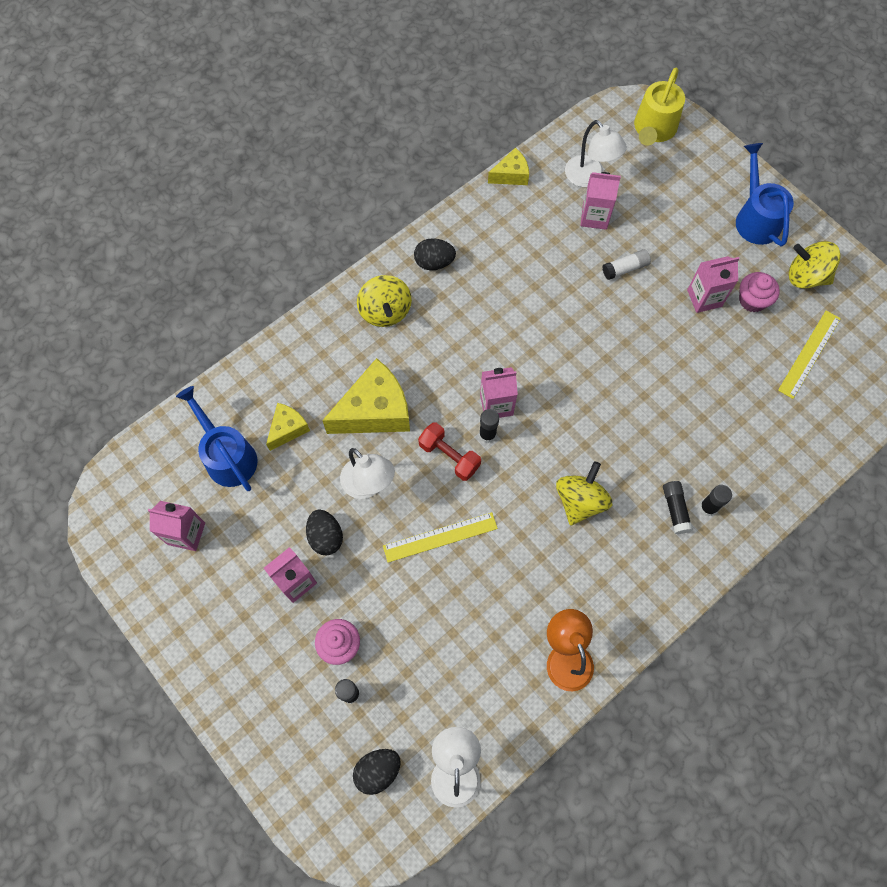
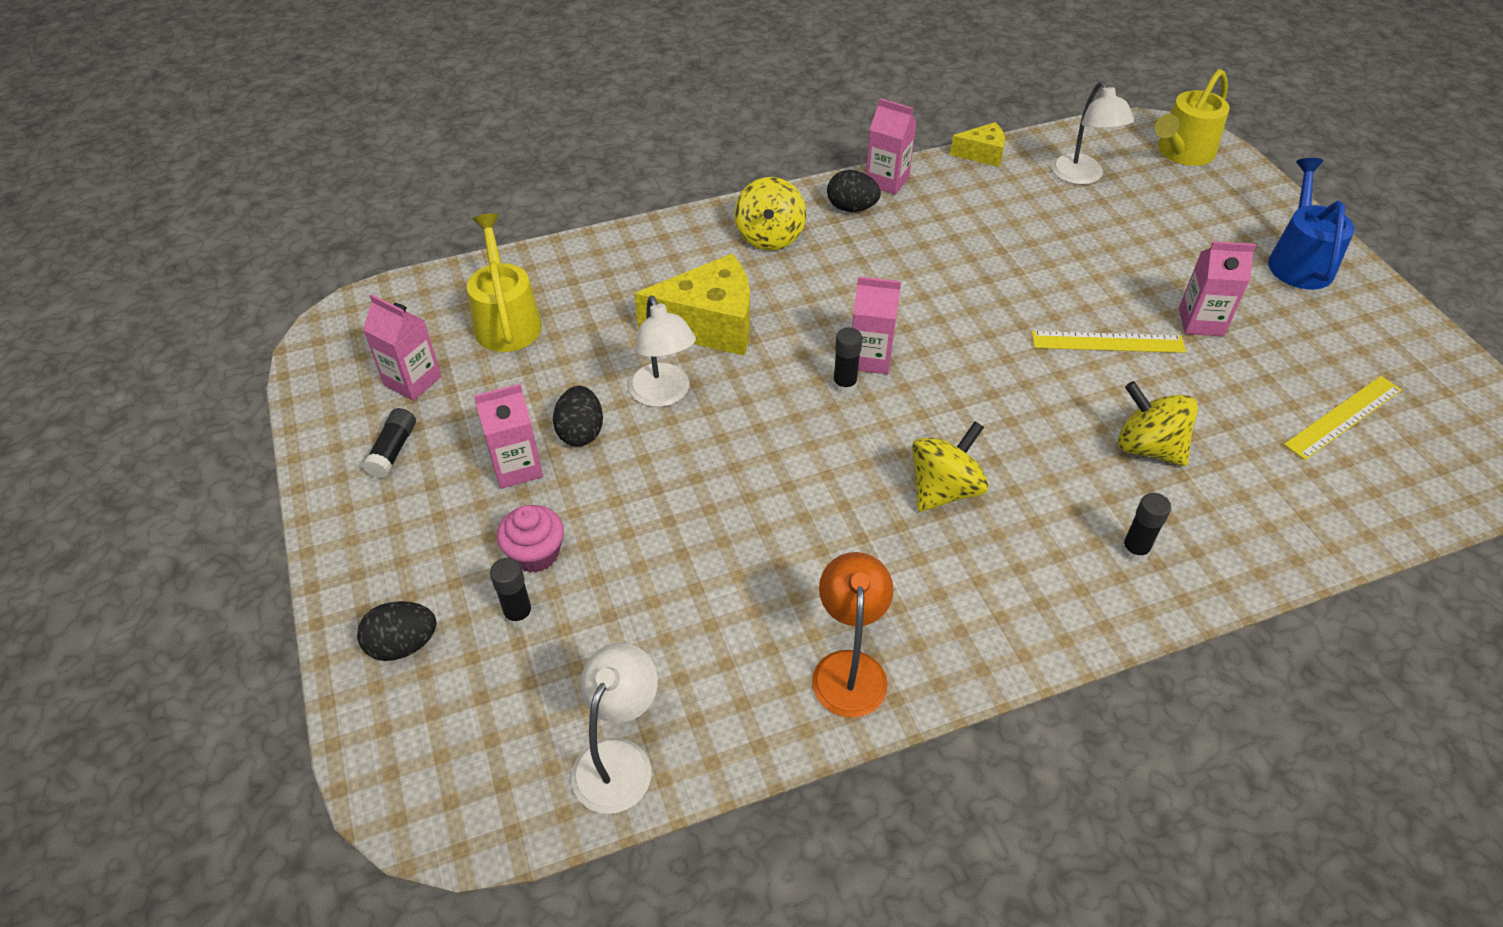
camera: 20 degrees right, 20 degrees down
(227, 455) = (506, 320): blue watering can -> yellow watering can
(288, 429) = (593, 314): yellow cheese -> none
(378, 770) = (506, 723): black egg -> black egg (403, 645)
(440, 537) = (730, 475): yellow ruler -> yellow ruler (1108, 342)
(449, 456) = (783, 393): red dumbbell -> none
(594, 217) = (1075, 212): pink carton -> pink carton (887, 181)
(625, 268) = (1099, 268): white glue stick -> none
(675, 509) = (1082, 538): black glue stick -> black glue stick (393, 450)
(752, 300) = (1271, 340): pink cupcake -> none
(806, 276) = (1358, 334): yellow spinning top -> yellow spinning top (1148, 447)

